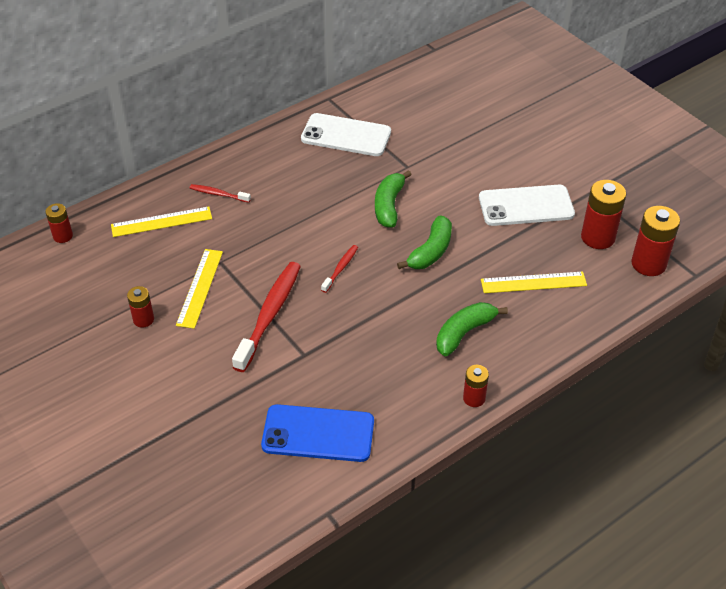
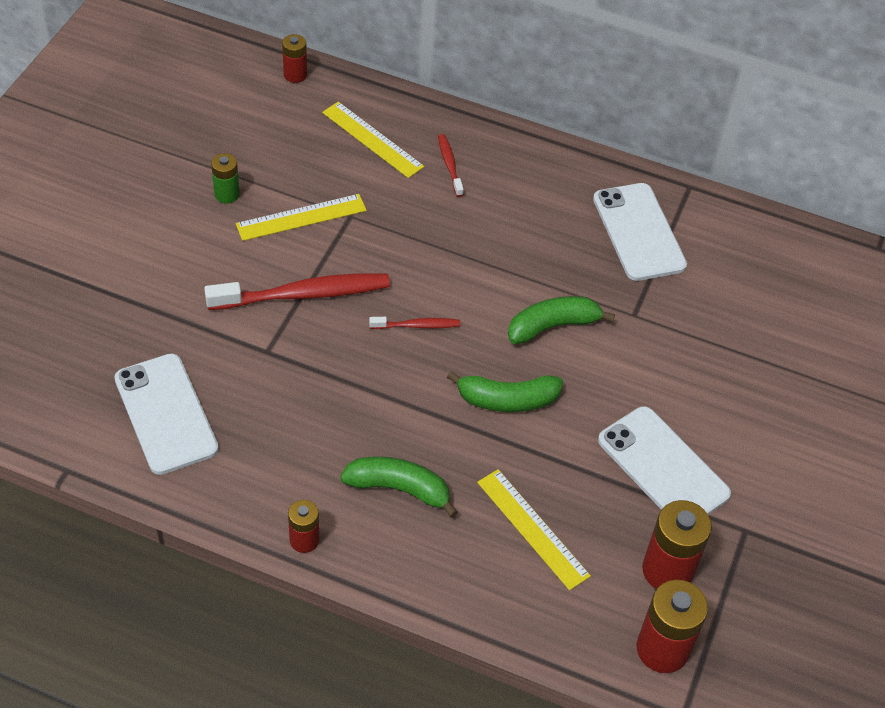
camera: 55 degrees right, 5 degrees up
(143, 319) = (227, 194): red battery -> green battery
(318, 433) = (166, 414): blue phone -> white phone

